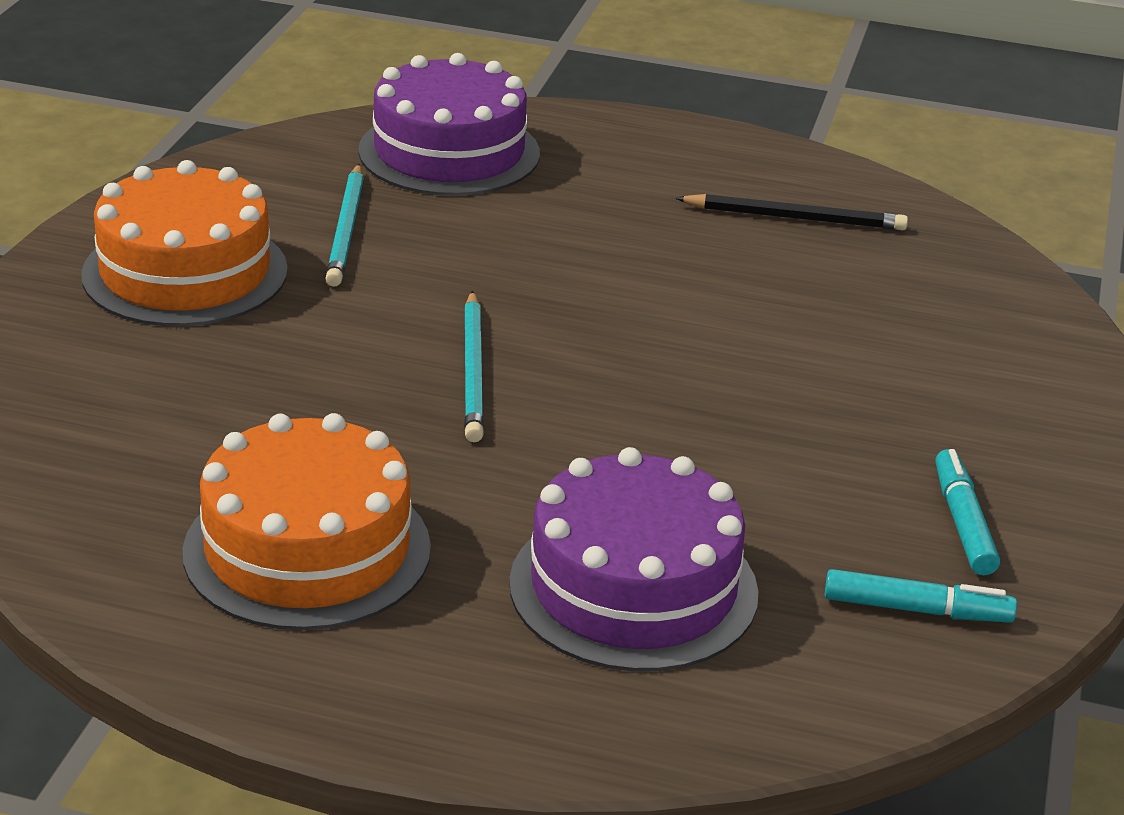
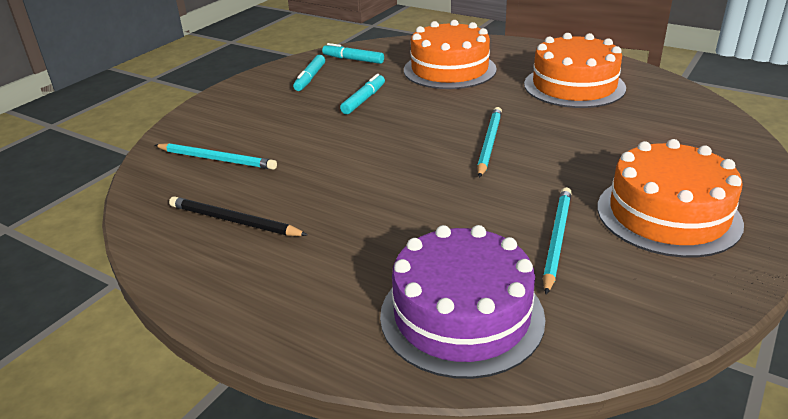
camera: 160 degrees left, 0 degrees up
(633, 588) = (449, 69): purple cake -> orange cake
(779, 461) = (364, 100): none -> turquoise marker
(929, 302) = (217, 159): none -> turquoise pencil

